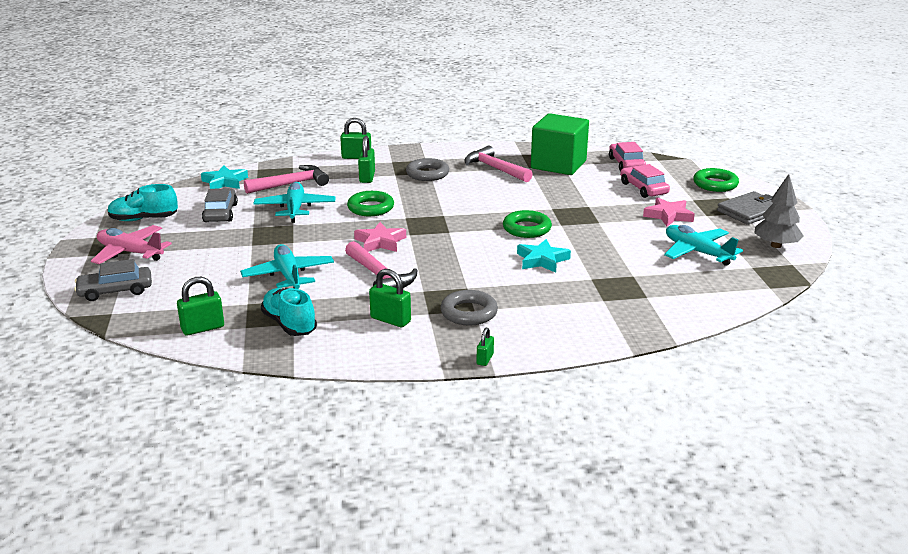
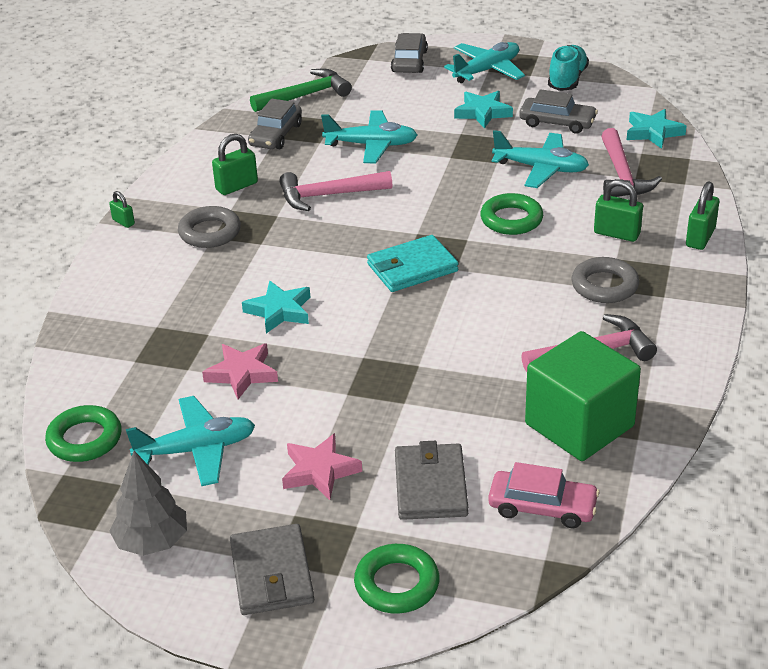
camera: 115 degrees right, 10 degrees up
(130, 252) = (487, 70): pink plane -> turquoise plane
(203, 328) = (305, 96): green padlock -> green hammer
(213, 242) = (483, 113): none -> turquoise star
(289, 324) = (276, 135): turquoise shoe -> grey car
(380, 242) = (410, 210): pink star -> pink star (242, 374)
(453, 228) = (412, 268): none -> turquoise wallet
(527, 228) = (370, 324): green ring -> green ring (85, 439)
(643, 188) = (430, 485): pink car -> grey wallet

